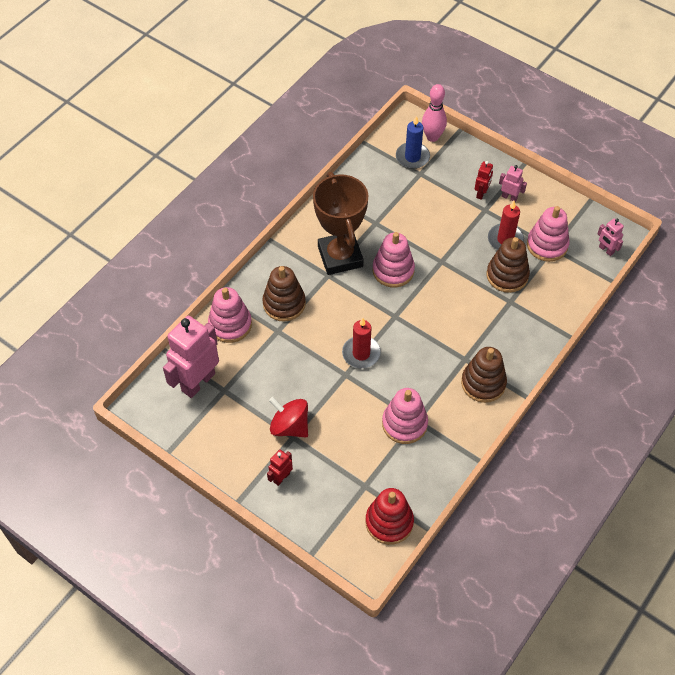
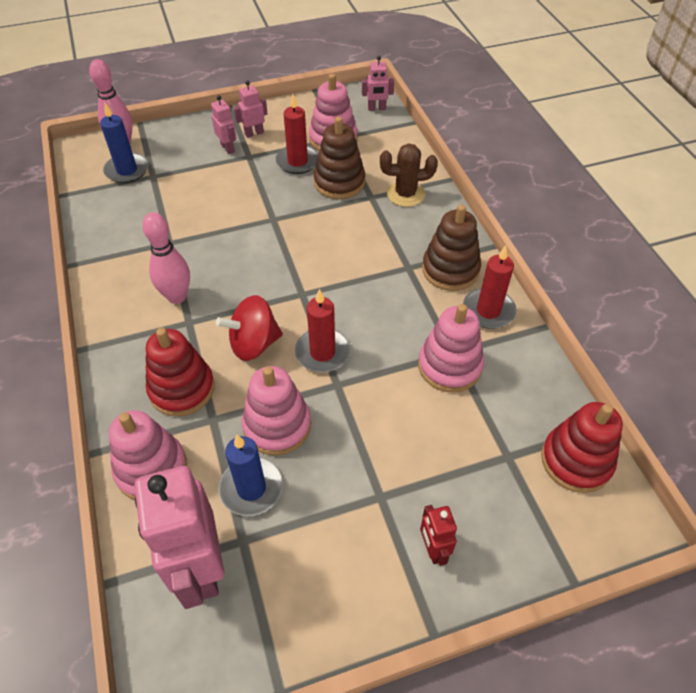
camera: 55 degrees left, 5 degrees down
(253, 375) = (251, 488): none -> blue candle
(284, 303) = (182, 389): brown stacking toy -> red stacking toy
(289, 426) = (362, 490): red spinning top -> red spinning top (254, 344)
(340, 256) = (177, 296): brown trophy -> pink bowling pin
(393, 270) = (243, 262): pink stacking toy -> pink stacking toy (277, 425)
(466, 422) = (488, 311): none -> red candle
(481, 193) = (228, 148): red robot -> pink robot
(531, 319) = (405, 194): none -> brown cactus

